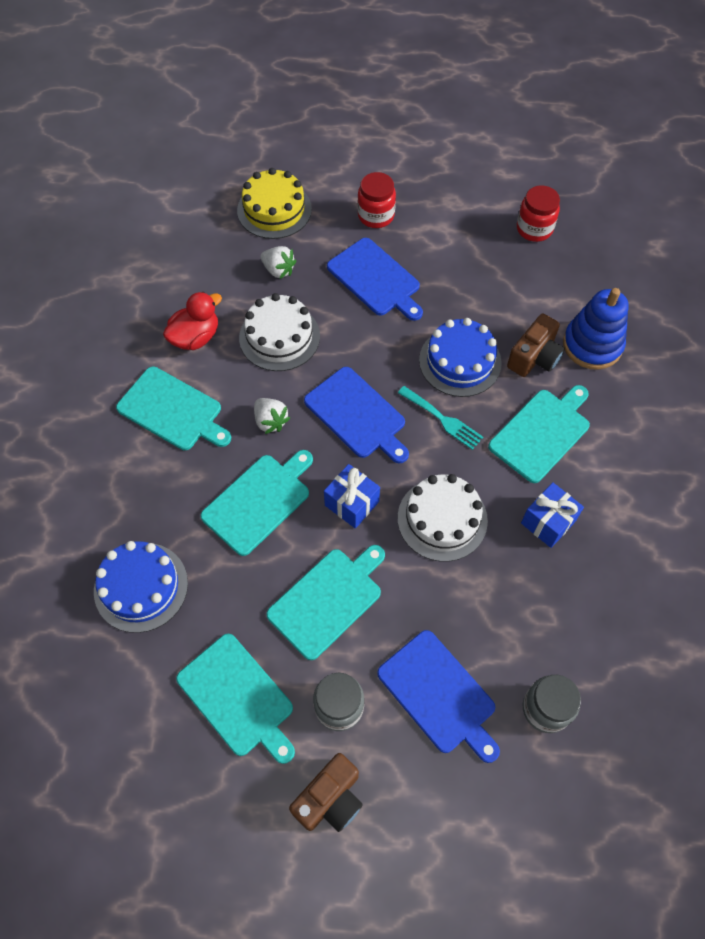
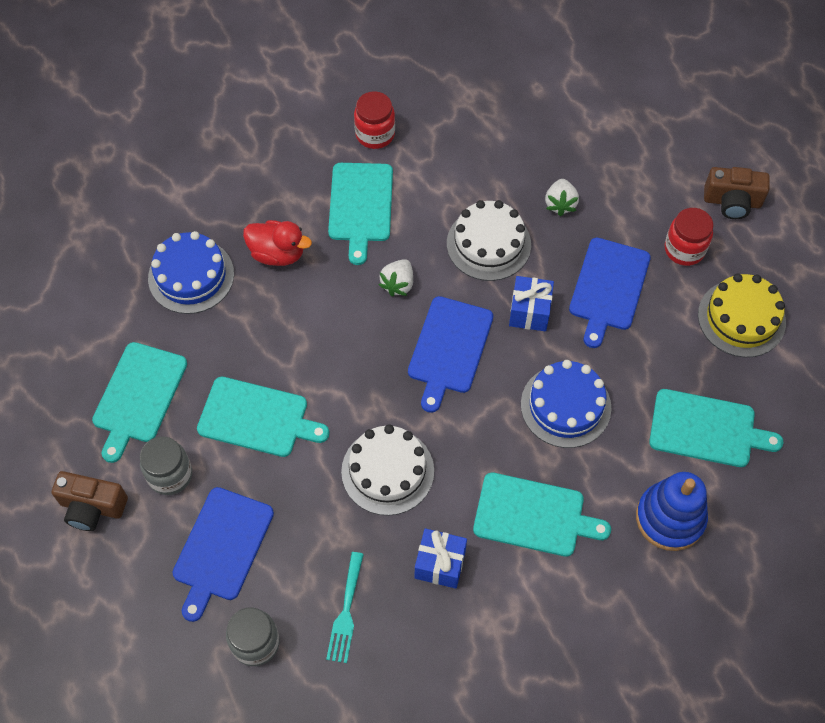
camera: 60 degrees right, 0 degrees up
(195, 337) = (443, 181): red duck -> red duck (277, 253)
(259, 501) = (316, 317): turquoise cutting board -> turquoise cutting board (707, 429)
(274, 210) = (626, 163): yellow cake -> yellow cake (741, 318)
(352, 503) = (358, 390): blue gift -> blue gift (529, 312)
(443, 419) = (491, 421): turquoise fork -> turquoise fork (346, 612)
(534, 229) = (778, 398): red jar -> red jar (375, 134)
(534, 357) = (616, 470): brown camera -> brown camera (732, 202)

